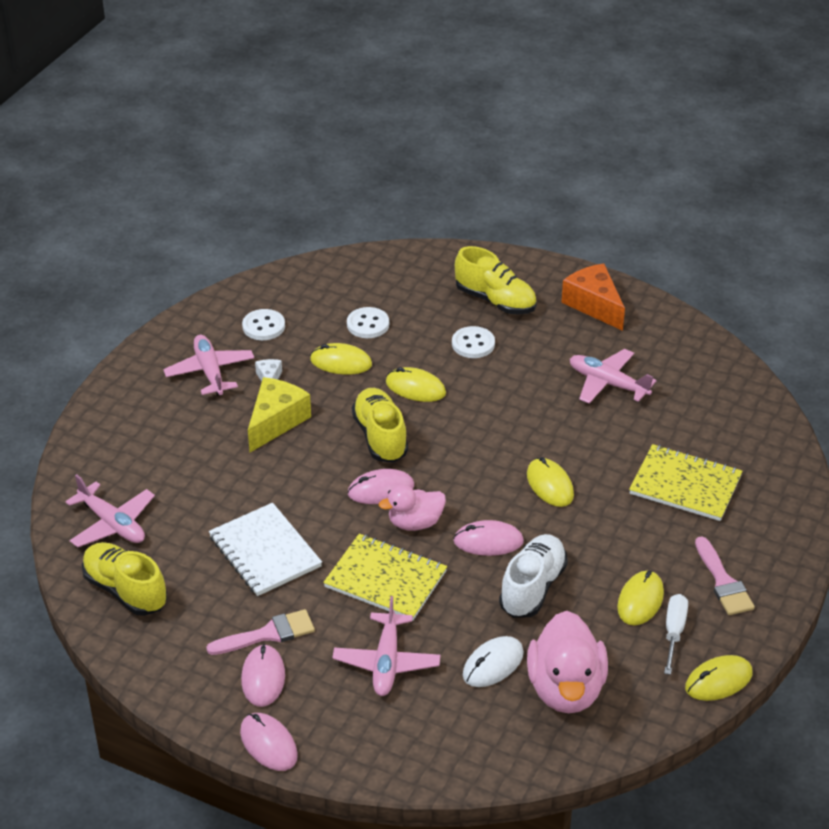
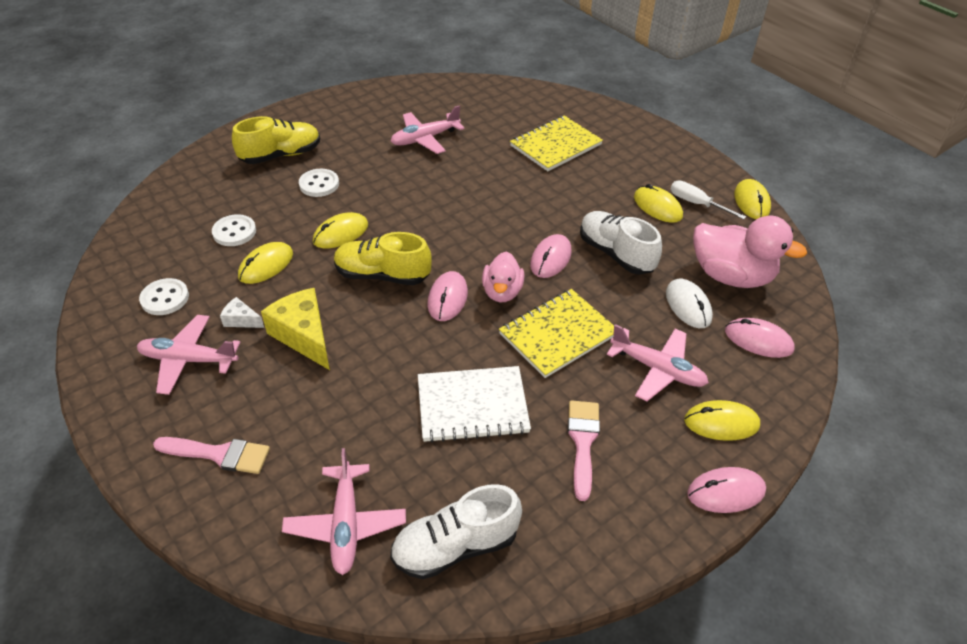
camera: 65 degrees left, 5 degrees up
(112, 524) = (346, 524): pink plane -> pink plane turned 105 degrees clockwise
(125, 590) = (455, 546): yellow shoe -> white shoe
(263, 678) = (638, 466): pink mouse -> pink mouse (758, 340)
(550, 485) = (510, 204): yellow mouse -> yellow mouse (721, 423)
(594, 305) = (336, 114): orange cheese -> none
(723, 582) = (659, 165): pink brush -> pink brush (219, 454)

